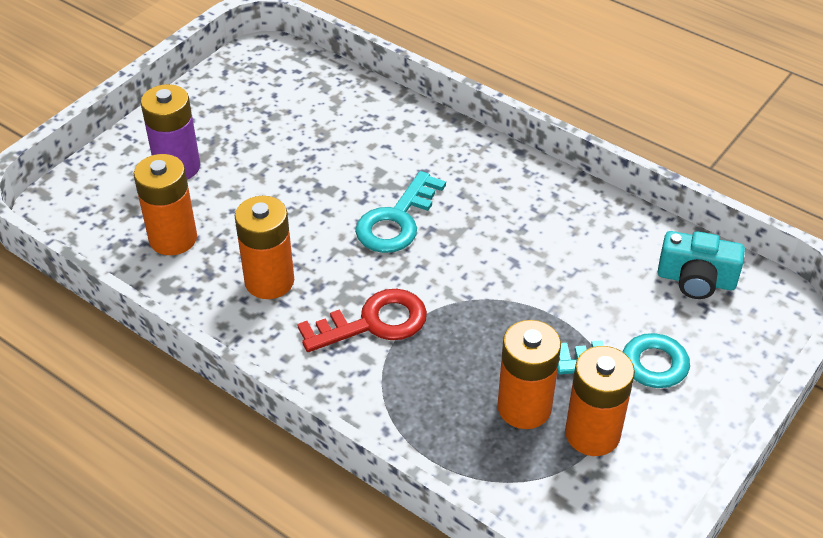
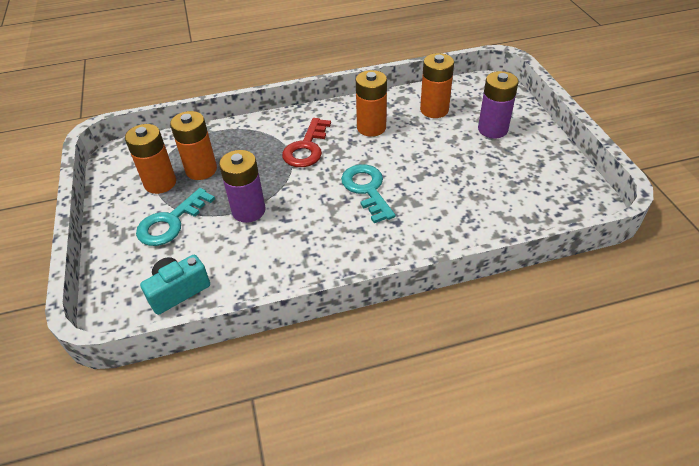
camera: 130 degrees right, 0 degrees up
(537, 302) = (248, 211): none -> purple battery

